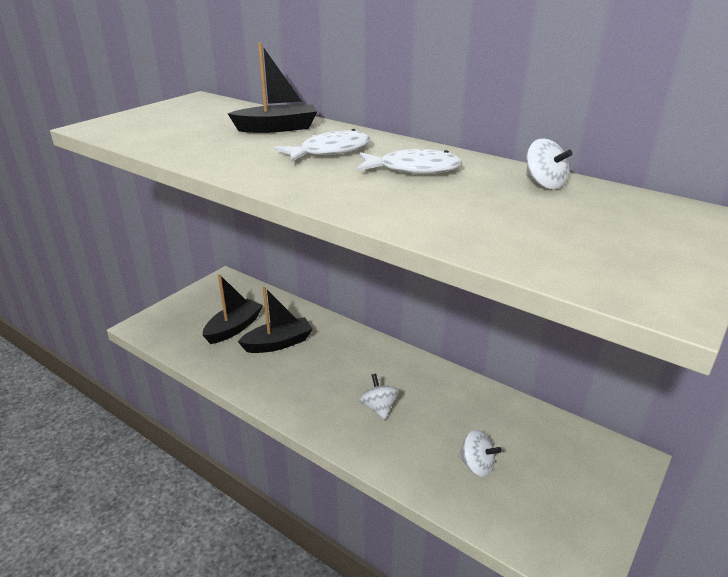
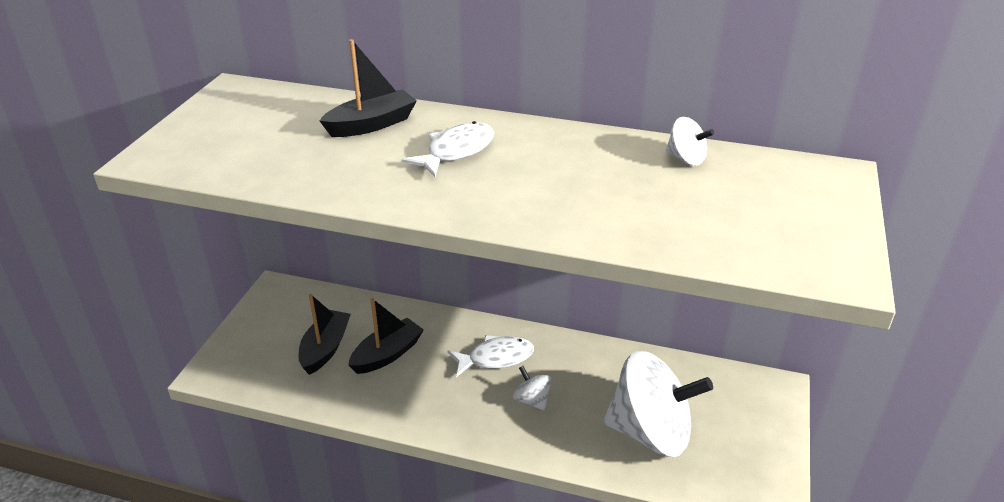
camera: 20 degrees left, 5 degrees up
(413, 169) = (557, 162): white fish -> white fish (496, 358)
(477, 465) = (650, 432): white spinning top -> white spinning top, size x2.38

